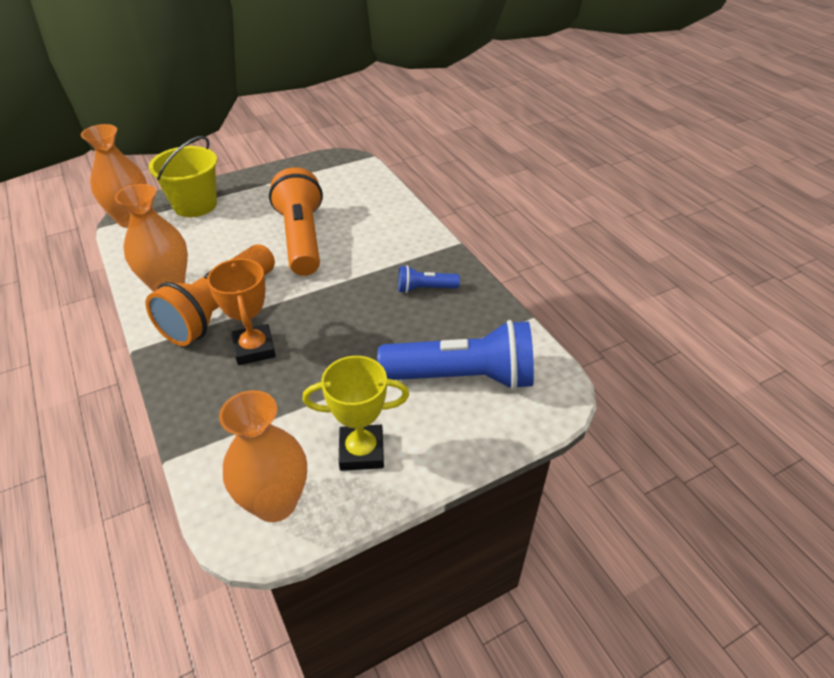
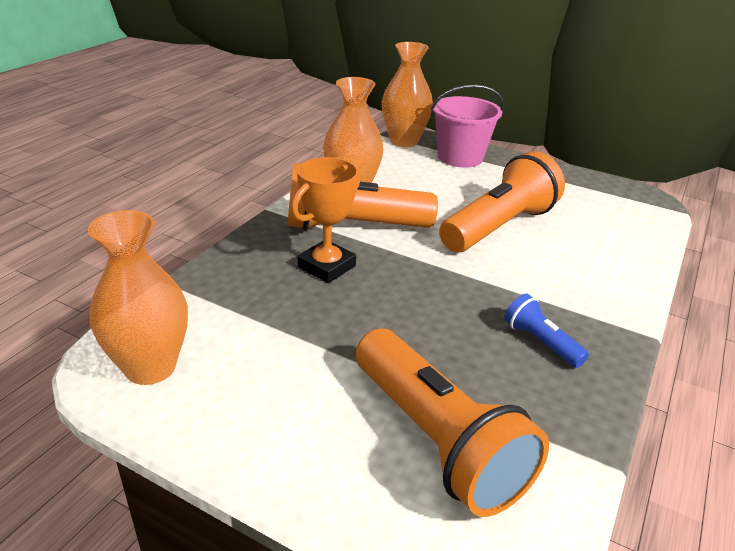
camera: 55 degrees right, 10 degrees down
(195, 205) = (460, 157): yellow bucket -> pink bucket
(361, 451) = (254, 400): yellow trophy -> none
(462, 377) = (436, 439): blue flashlight -> orange flashlight

